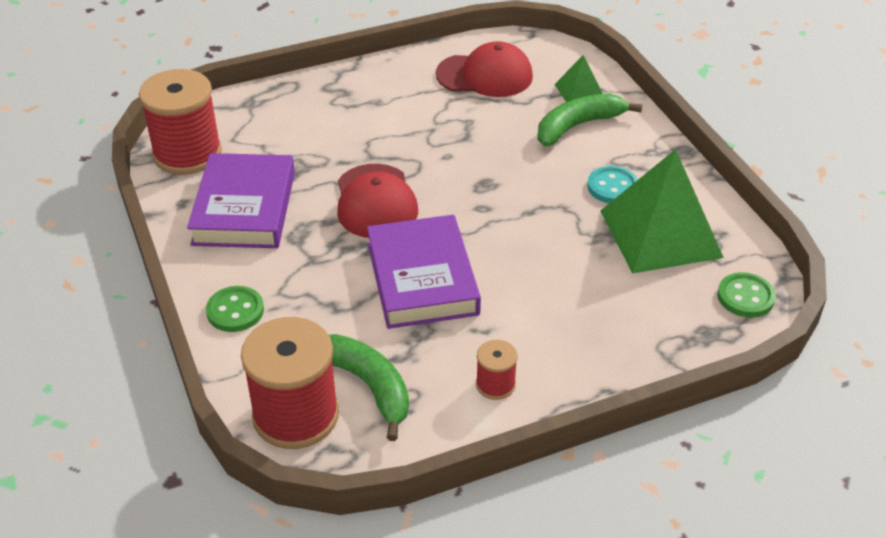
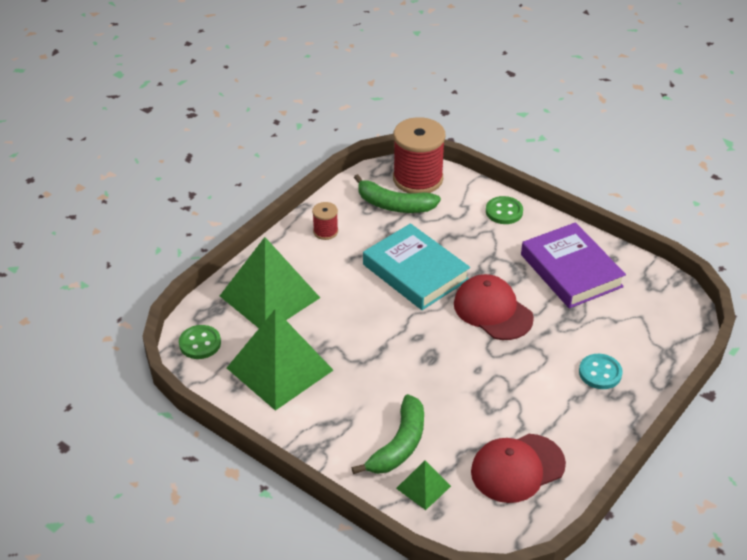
camera: 150 degrees right, 0 degrees up
(187, 154) = (655, 292): red spool -> none
(422, 278) = (415, 272): purple book -> turquoise book
(612, 187) = (336, 394): turquoise button -> turquoise button (600, 373)
(628, 321) = (269, 296): none -> green pyramid

